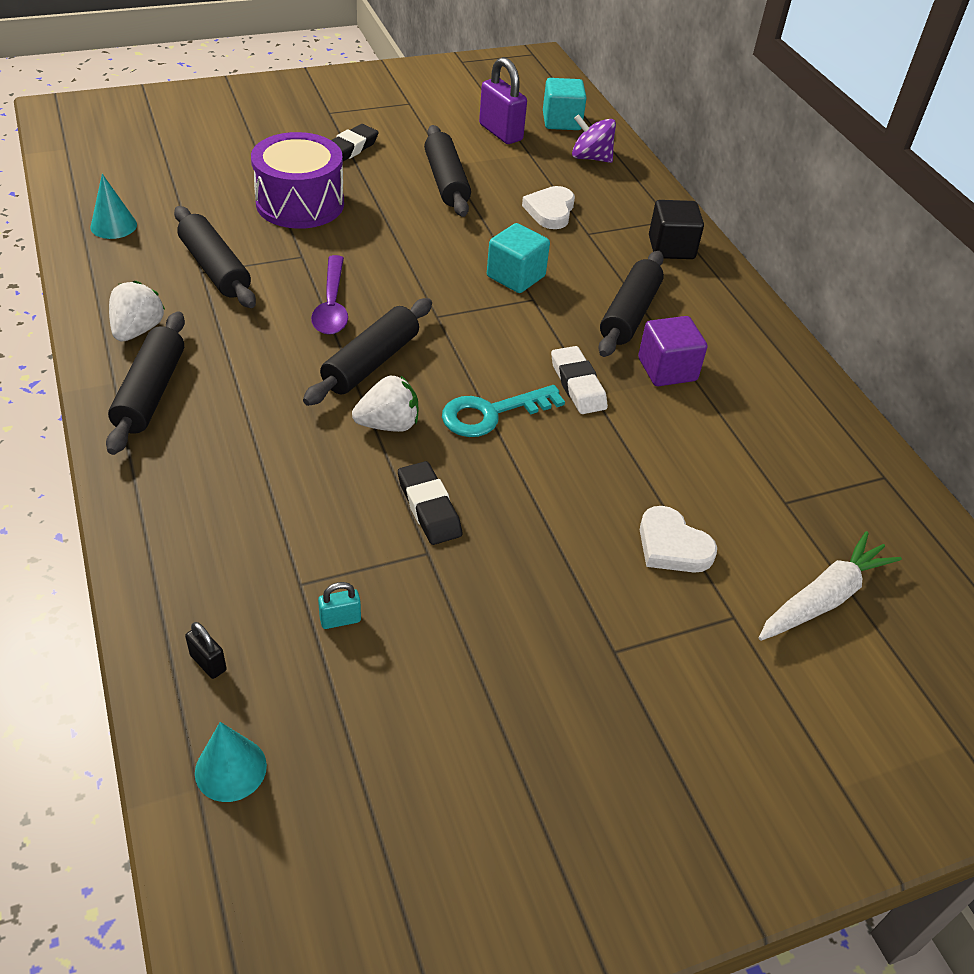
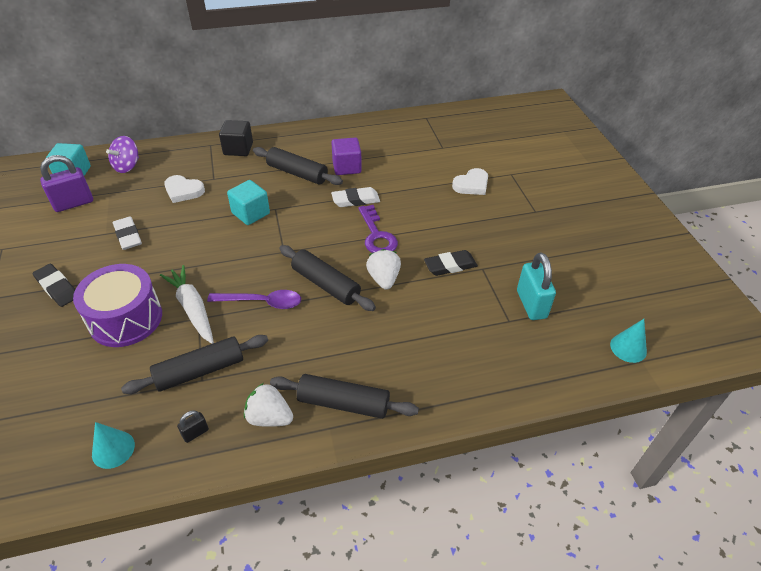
camera: 80 degrees left, 0 degrees up
(208, 663) = (567, 359): black padlock -> black padlock (195, 433)
(340, 620) = (531, 304): turquoise padlock -> turquoise padlock, size x2.07
(446, 181) = (128, 236): black rolling pin -> white eraser
(491, 413) = (377, 235): turquoise key -> purple key
(823, 598) = (498, 148): white carrot -> white carrot (192, 308)

